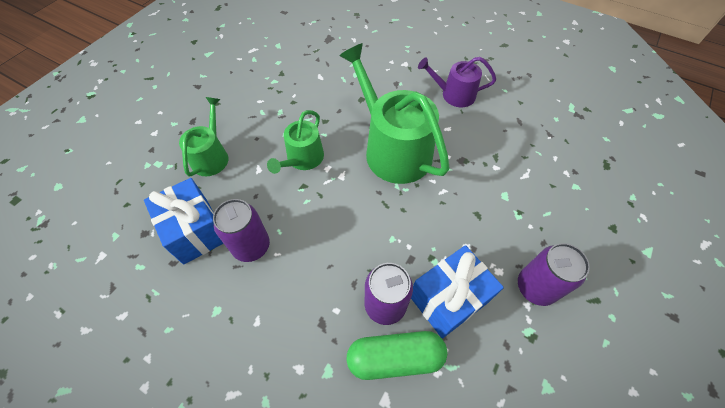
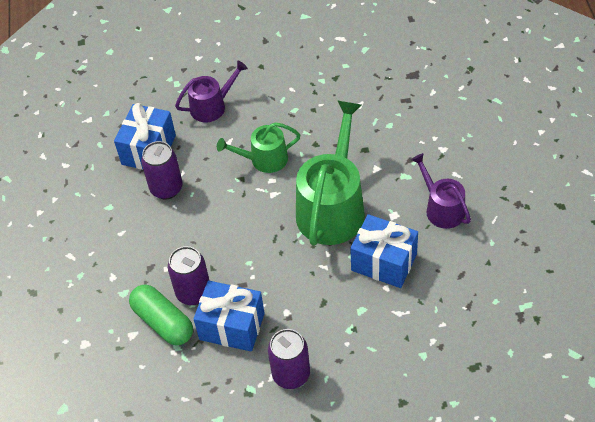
camera: 55 degrees right, 5 degrees down
(211, 156) = (212, 106): green watering can -> purple watering can
(472, 153) = (384, 262): none -> blue gift

